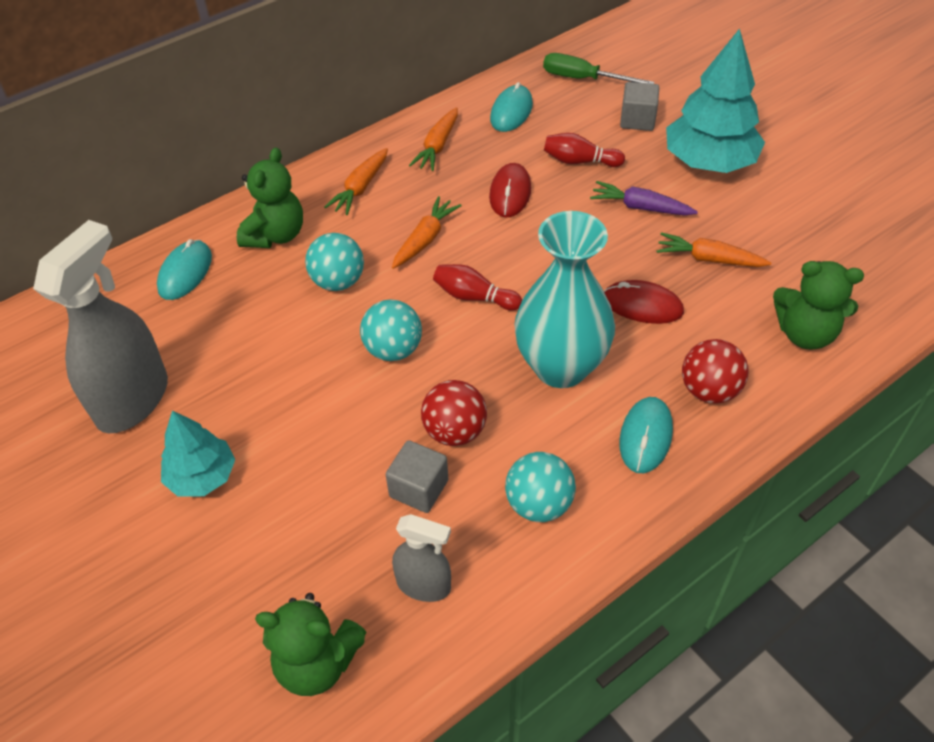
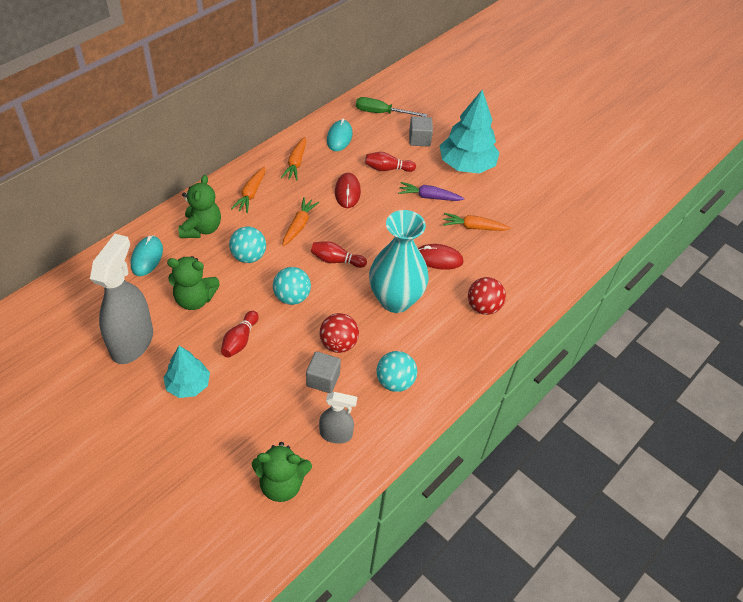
camera: 15 degrees left, 0 degrees up
(298, 411) = (240, 340): none -> red bowling pin
(645, 437) = (450, 337): turquoise mouse -> none
(805, 334) = (534, 269): green teddy bear -> green teddy bear (195, 299)

